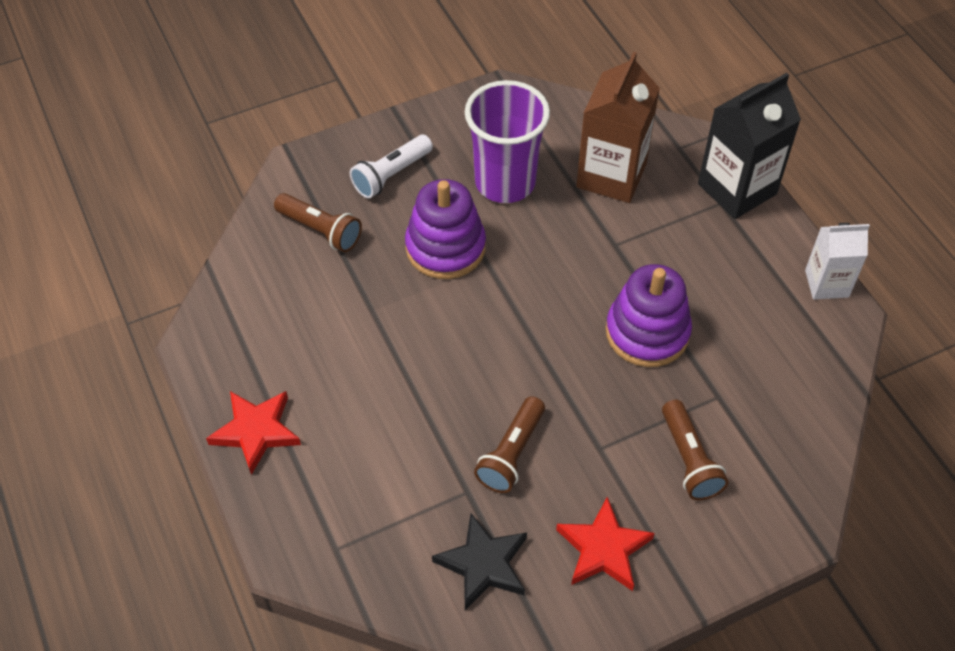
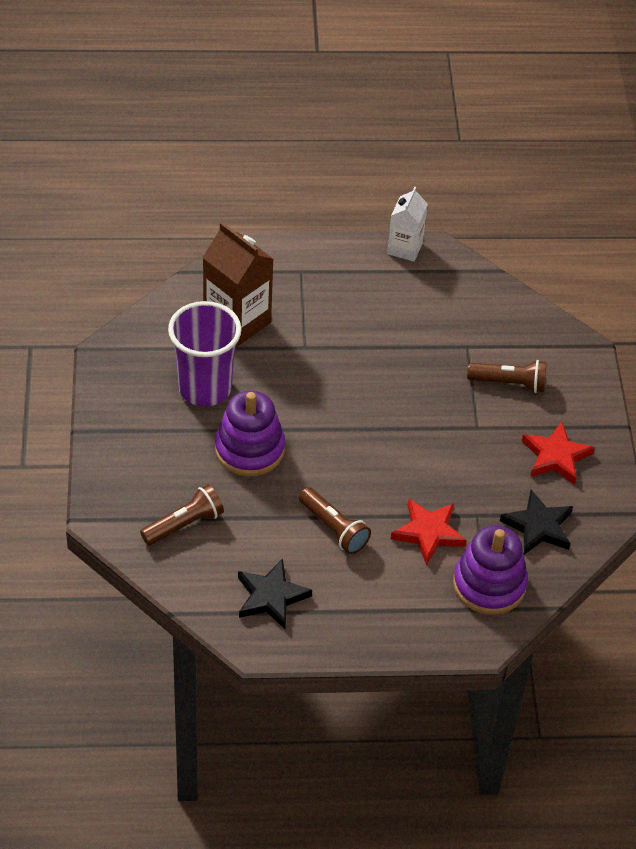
camera: 70 degrees left, 5 degrees down
(256, 431) = (363, 627): red star -> red star (428, 533)
(261, 335) = (271, 597): none -> black star
(391, 175) = (152, 458): white flashlight -> none
(512, 454) = (458, 478): brown flashlight -> brown flashlight (334, 528)
(647, 332) = (394, 362): purple stacking toy -> purple stacking toy (489, 584)
(737, 189) = (293, 257): black carton -> none

